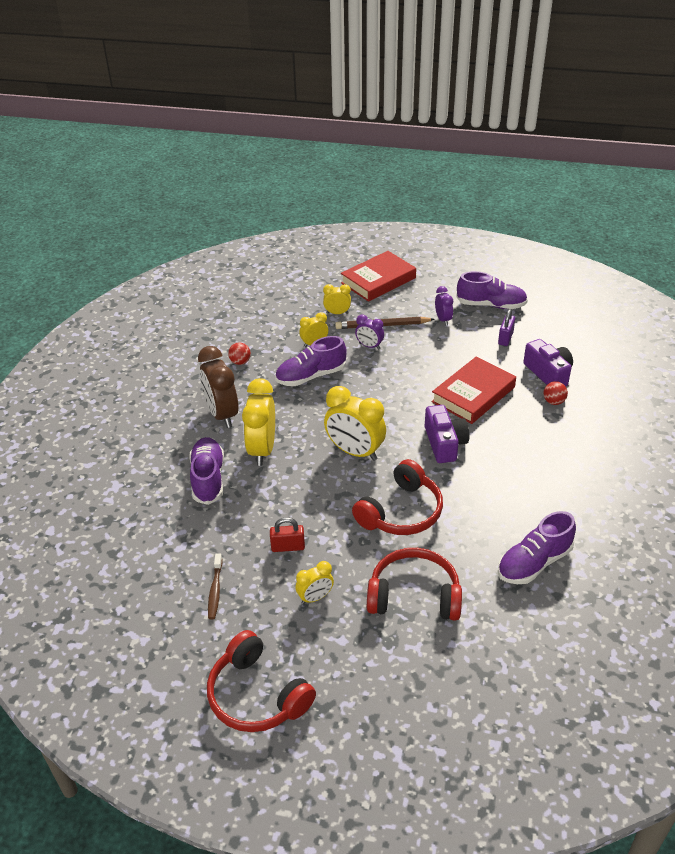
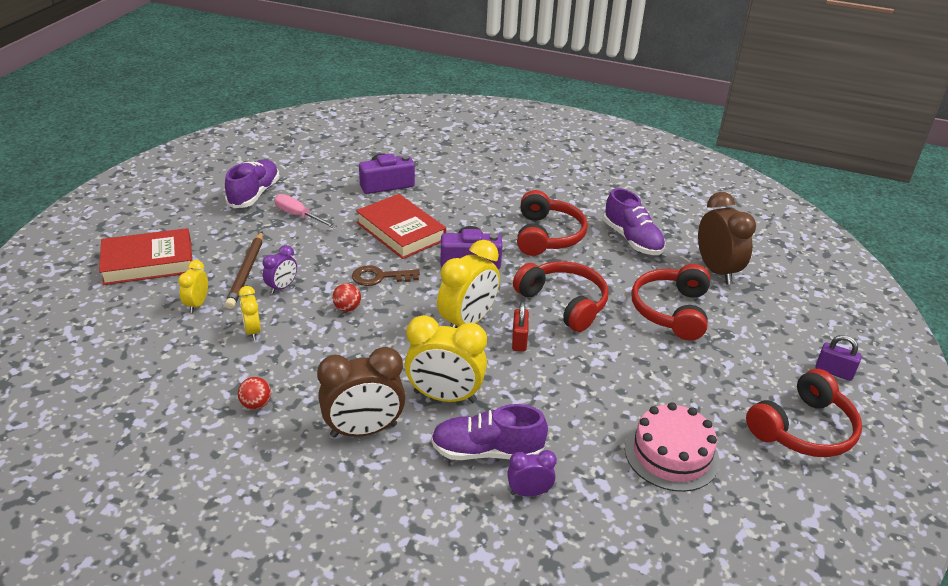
camera: 85 degrees left, 5 degrees down
(215, 590) = (671, 454): brown toothbrush -> pink cake
(288, 547) = (607, 389): red padlock -> red padlock (519, 340)
(311, 376) = (318, 341): purple shoe -> none
(315, 597) = (677, 376): yellow clock -> none
(378, 280) = (148, 262): red book -> red book turned 75 degrees counterclockwise
(400, 393) = (379, 277): none -> brown key
(443, 319) = (261, 228): purple clock -> purple clock (529, 492)
(470, 334) = (298, 216): none -> pink screwdriver
(503, 639) = (716, 271): none -> brown clock
(505, 338) = (318, 196): purple padlock -> purple padlock (834, 372)
(511, 493) = (547, 235): none -> red headphones
(553, 402) = (429, 190): red ball -> red ball (347, 308)

